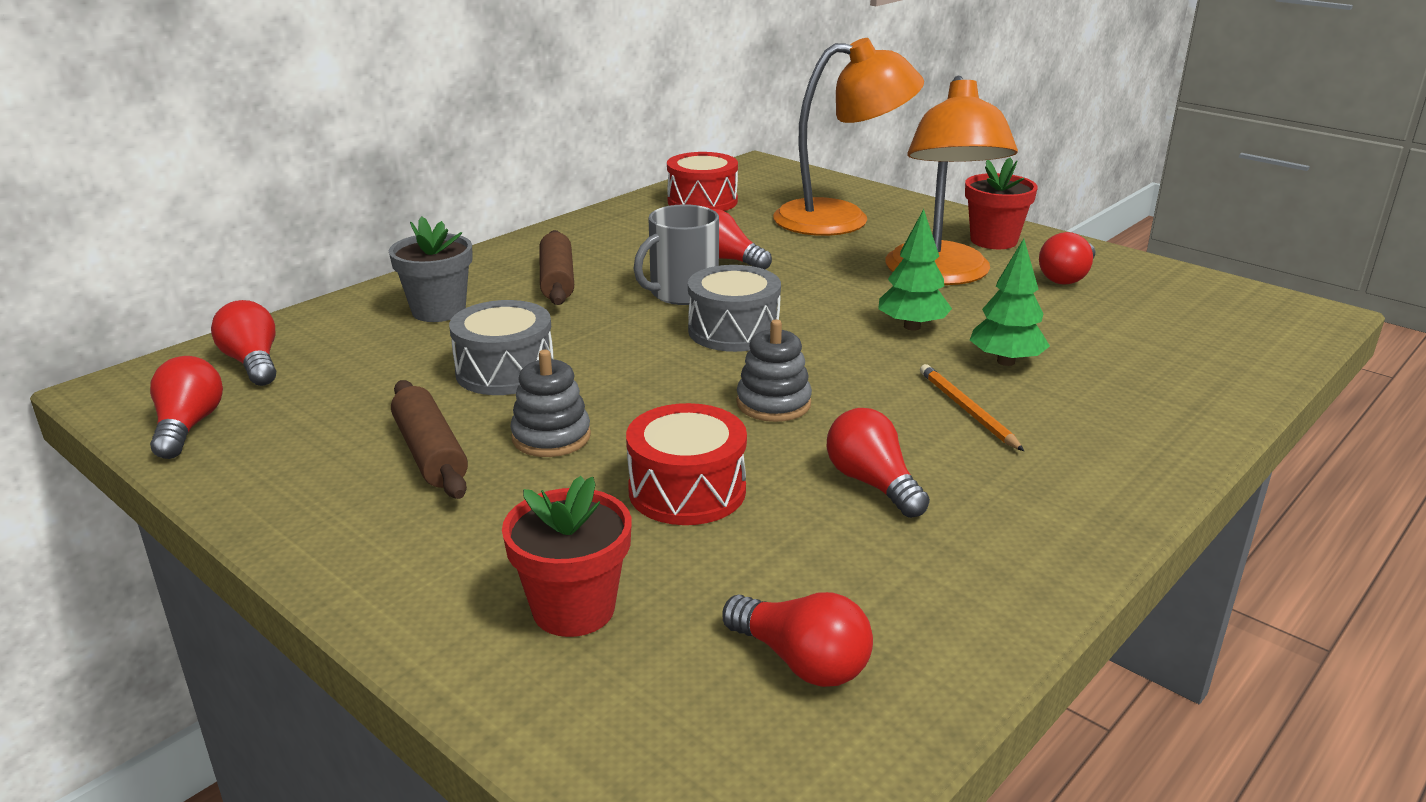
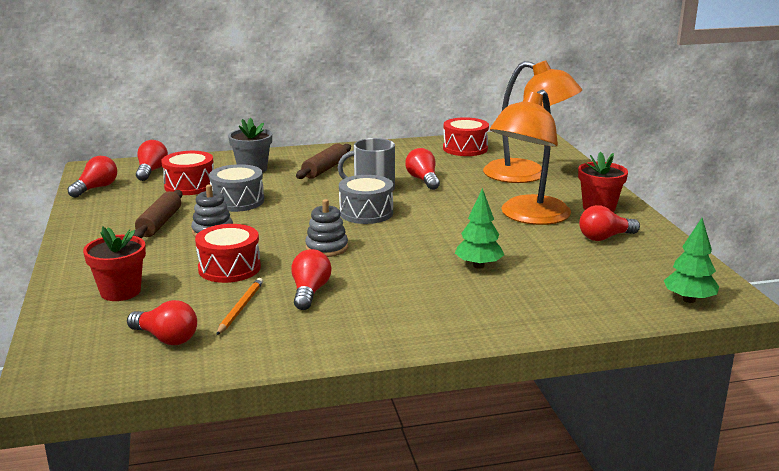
camera: 35 degrees right, 5 degrees down
(373, 369) = (190, 186): none -> red drum
(801, 661) = (166, 338): red light bulb -> red light bulb turned 45 degrees counterclockwise
(912, 326) = (460, 236): green tree -> green tree (689, 300)
(967, 410) = (413, 279): orange pencil -> orange pencil (240, 308)

